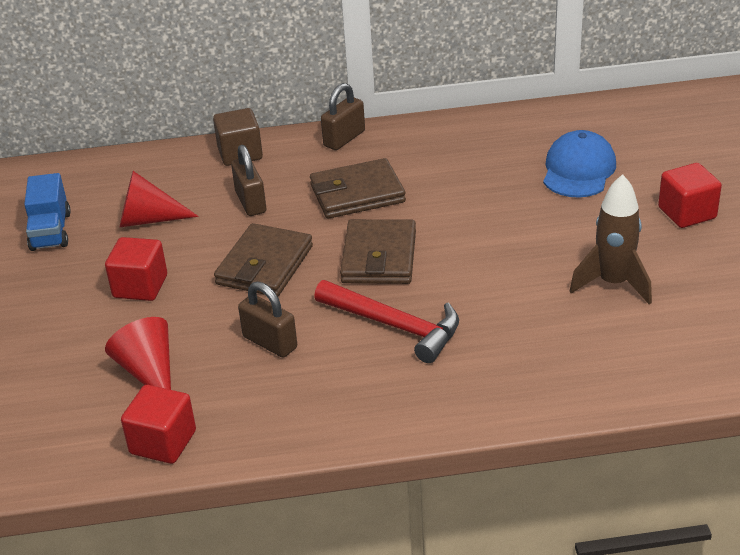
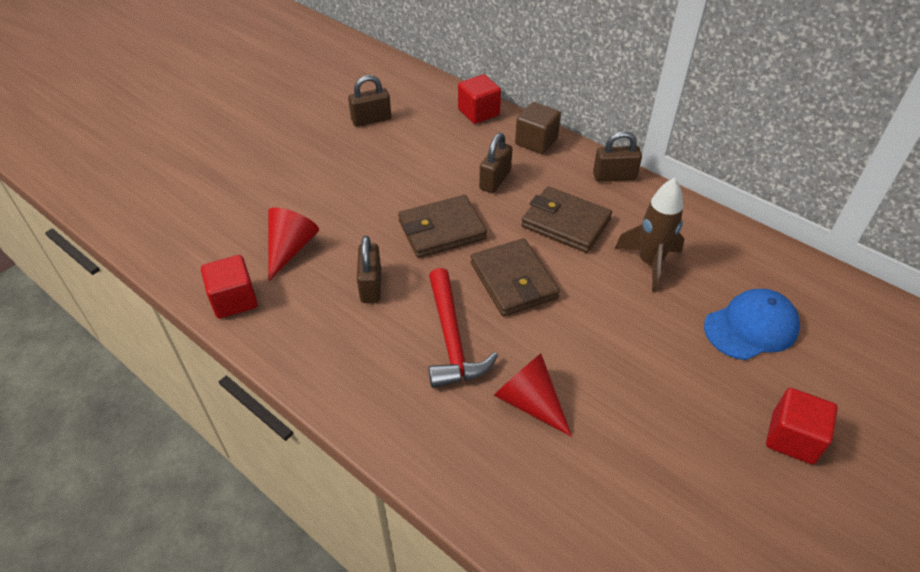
camera: 45 degrees right, 10 degrees up
(51, 231) = (371, 120): blue truck -> brown padlock
(140, 286) = (362, 190): red cube -> red cube (478, 112)
(148, 219) = (426, 149): red cone -> red cone (529, 402)
(379, 257) = (513, 280): brown wallet -> brown wallet turned 75 degrees counterclockwise
(613, 283) = (642, 444): brown rocket -> brown rocket (649, 263)

